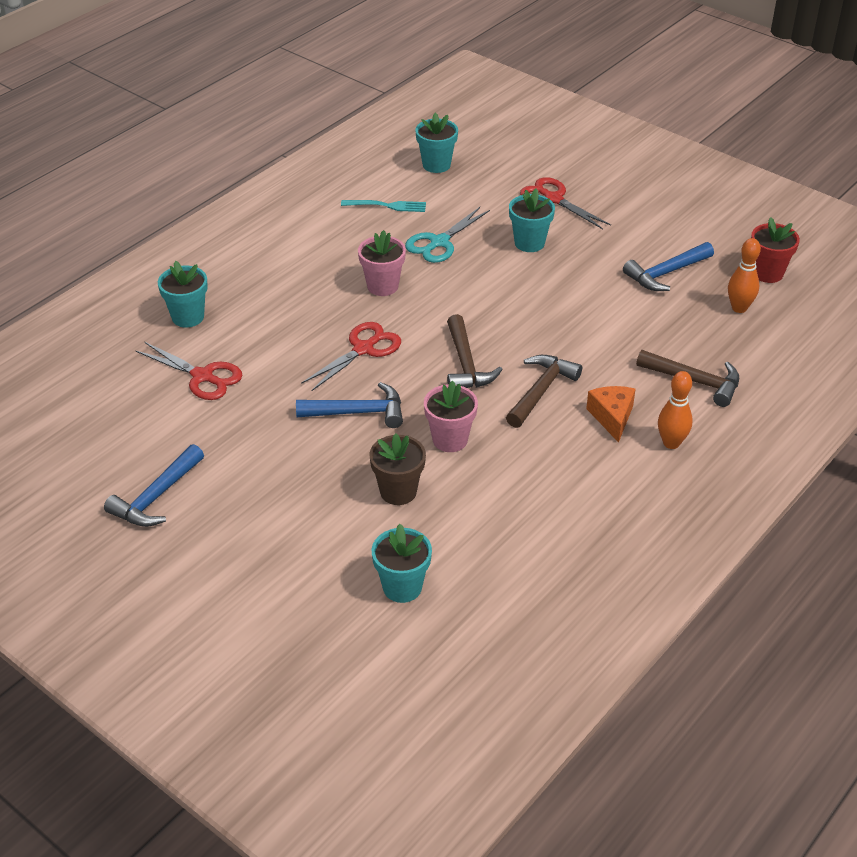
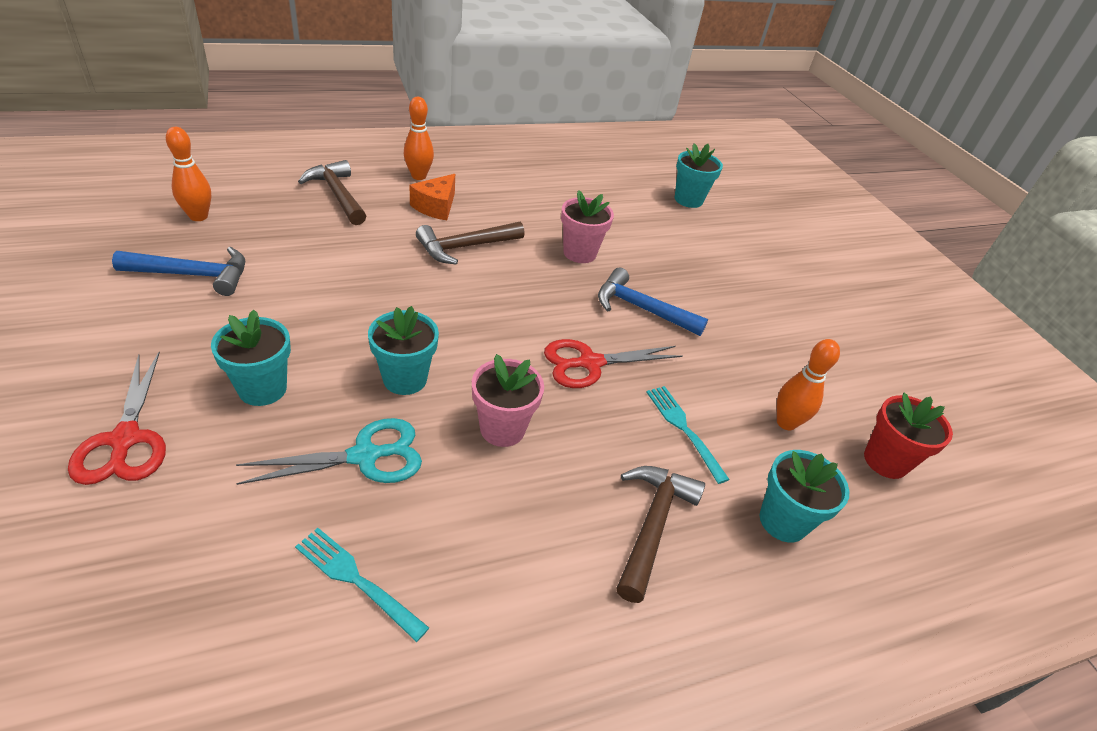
camera: 155 degrees left, 0 degrees up
(156, 497) = (859, 330): blue hammer -> none
(202, 376) = (786, 423): red scissors -> orange bowling pin
(273, 338) = (683, 428): none -> turquoise fork
(398, 491) = (651, 243): brown flower pot -> none
(436, 165) = (164, 642): turquoise flower pot -> turquoise flower pot (405, 379)
(466, 364) = (503, 298): brown hammer -> brown hammer (652, 525)
(767, 273) = (111, 226): red flower pot -> red flower pot (885, 461)

